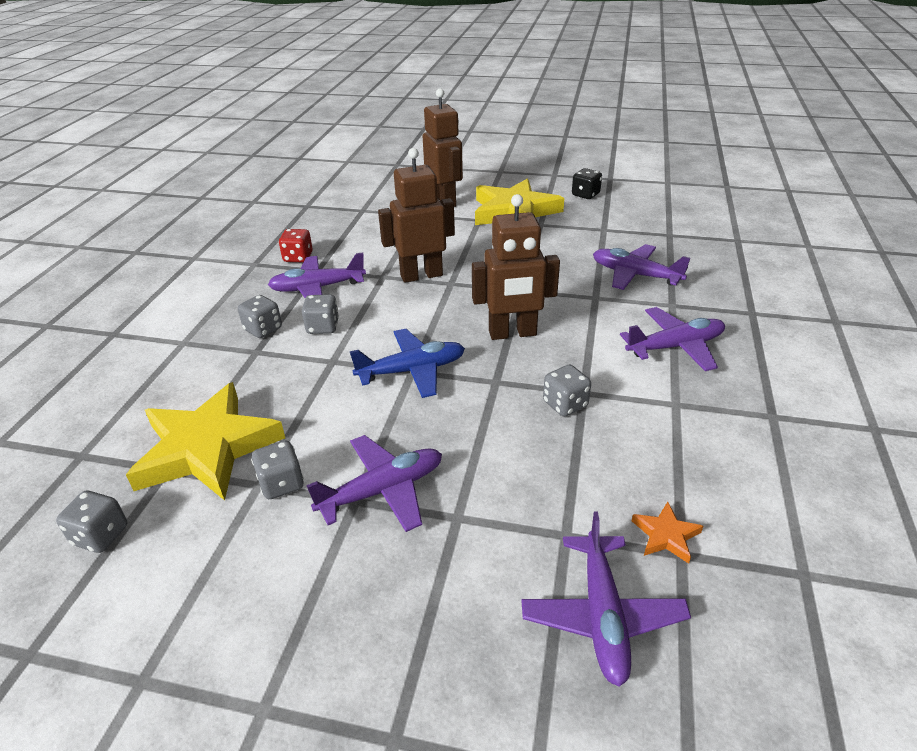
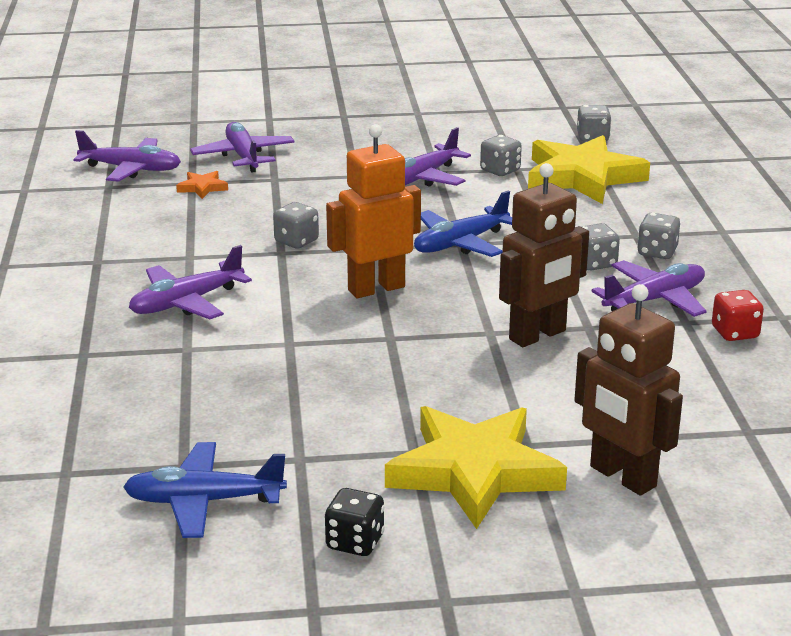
camera: 160 degrees right, 10 degrees down
(512, 333) = (376, 288): brown robot -> orange robot
(634, 275) = (239, 381): purple plane -> purple plane (131, 169)
(658, 218) = (203, 501): none -> blue plane

